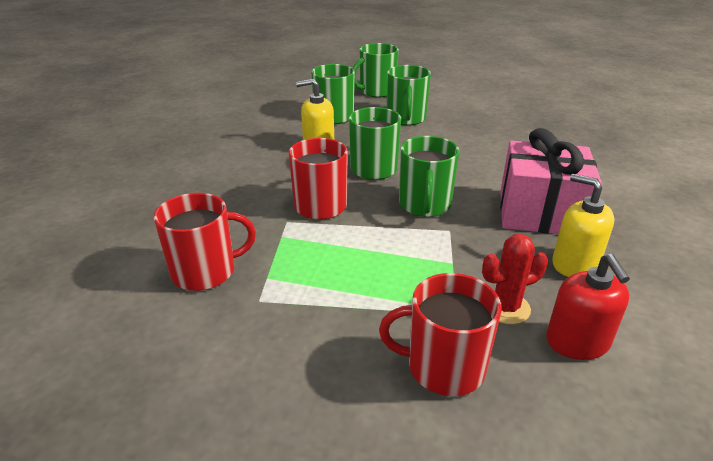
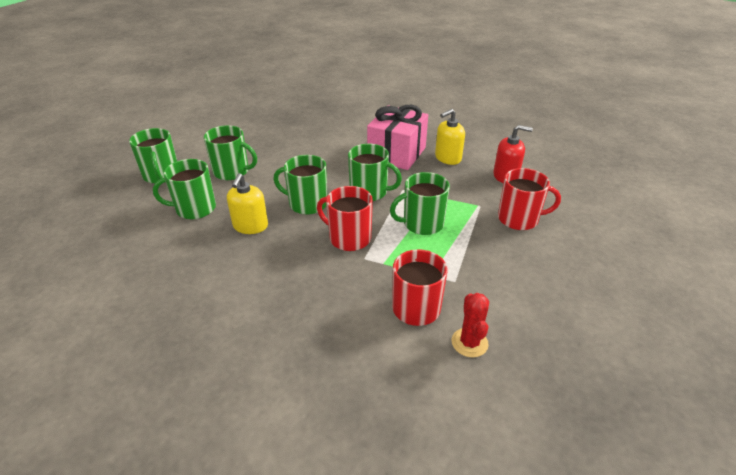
camera: 75 degrees left, 5 degrees up
(376, 257) = (422, 223): none -> green mug
(443, 367) = (519, 219): red mug -> red mug turned 105 degrees counterclockwise
(505, 308) = (478, 189): red cactus -> red cactus (469, 342)

